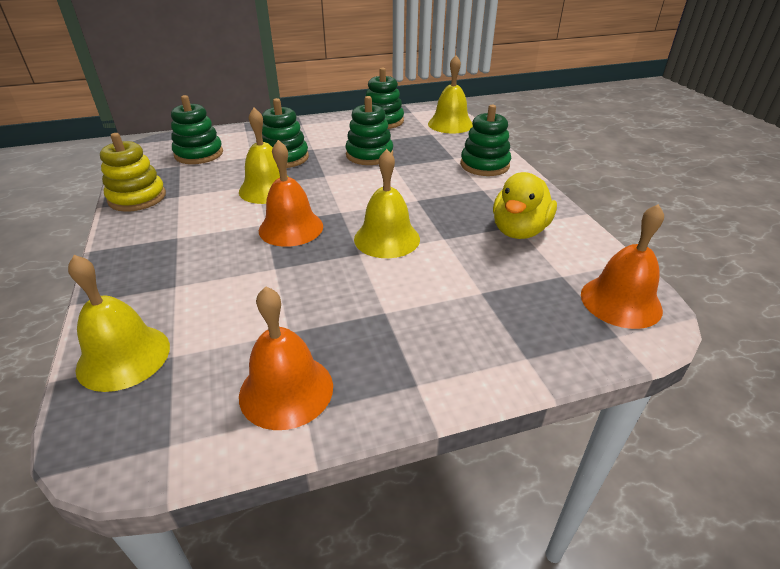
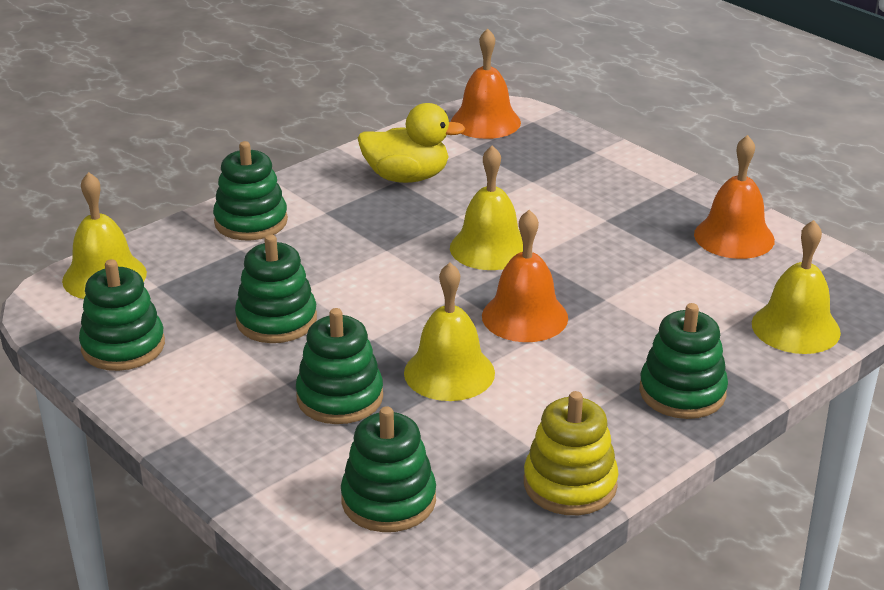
camera: 115 degrees left, 5 degrees down
(143, 261) = (682, 392): none -> green stacking toy

